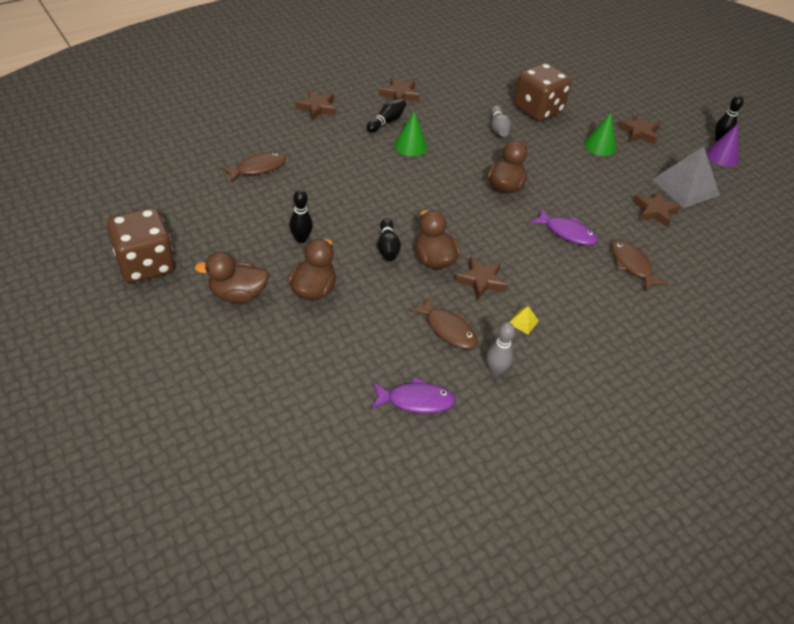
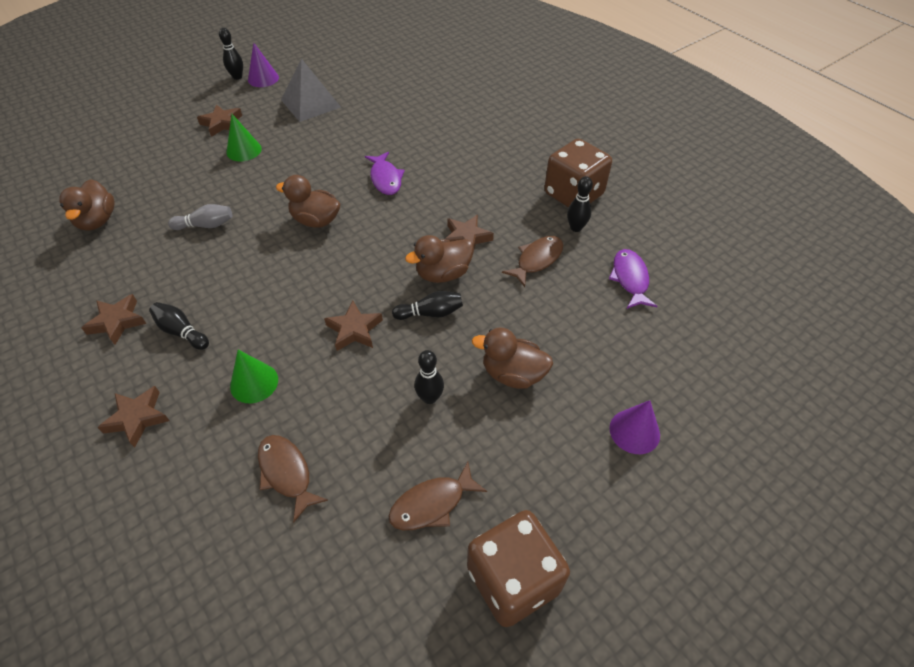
camera: 90 degrees left, 5 degrees up
(237, 295) = (540, 450): brown duck -> brown duck (97, 221)
(237, 358) = (634, 431): none -> purple cone
(410, 146) = (237, 304): green cone -> green cone (254, 383)
(496, 370) = (576, 228): grey bowling pin -> black bowling pin
(523, 322) = (512, 210): yellow pyramid -> none
(537, 109) = (170, 193): brown dice -> brown dice (573, 194)
(567, 232) = (385, 179): purple fish -> purple fish turned 135 degrees clockwise
(631, 265) = (424, 142): brown fish -> brown fish (432, 504)
(654, 212) = (348, 124): brown star -> brown star (354, 330)

